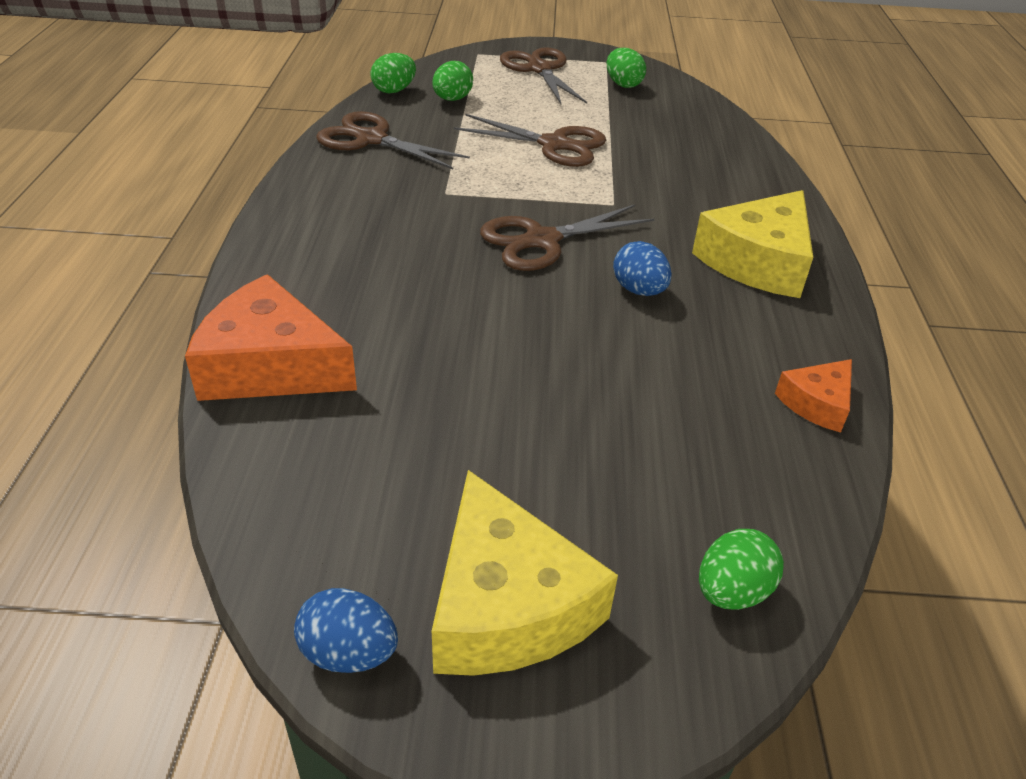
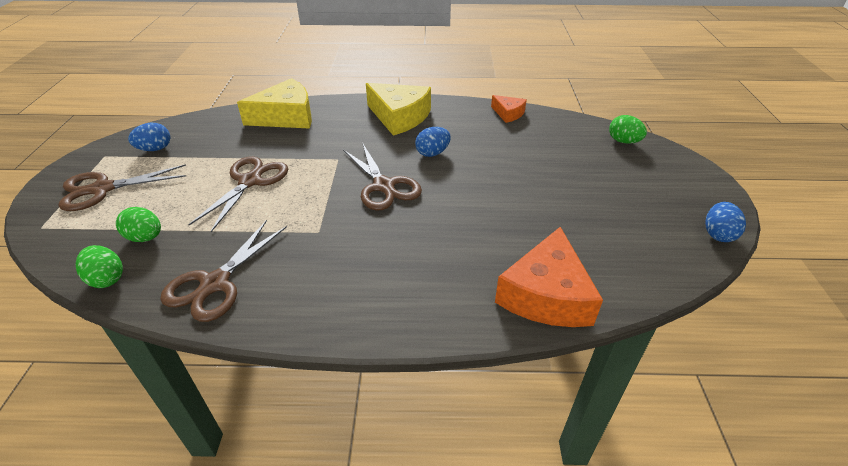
camera: 90 degrees left, 0 degrees up
(506, 604) = (665, 193): yellow cheese -> yellow cheese (286, 117)
(623, 84) = (155, 149): green egg -> blue egg

